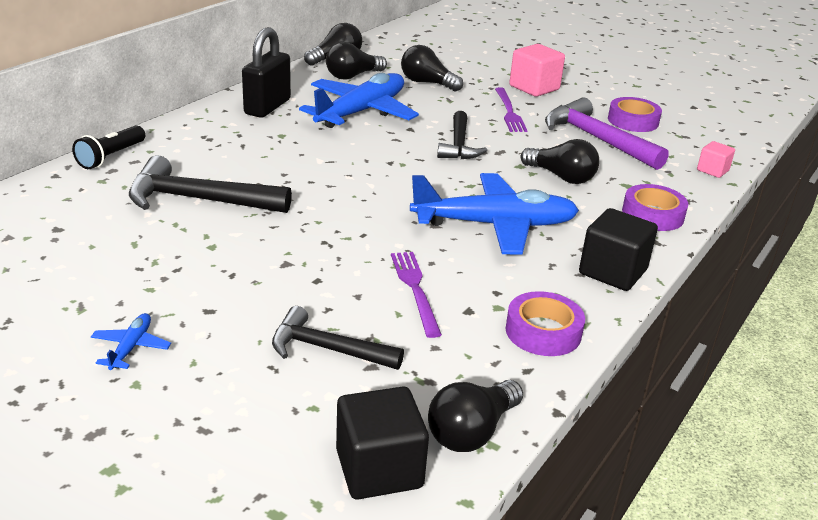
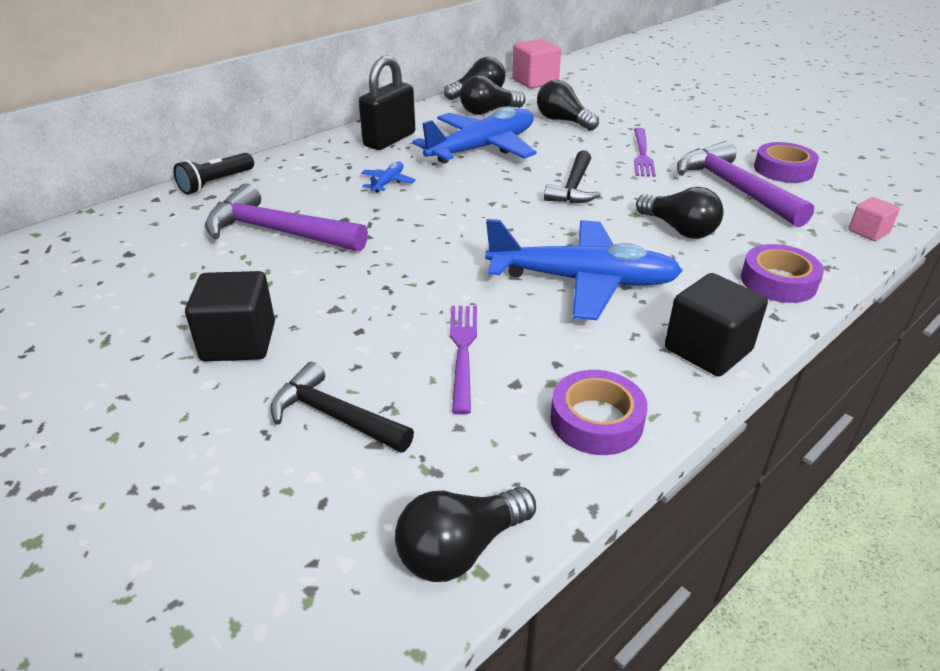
camera: 15 degrees right, 5 degrees up
(131, 347) = (130, 392): blue plane -> blue plane (388, 182)
(199, 200) = (278, 232): black hammer -> purple hammer
(379, 469) = (327, 586): black cube -> black cube (239, 342)
(534, 88) = (678, 129): pink cube -> pink cube (535, 81)

